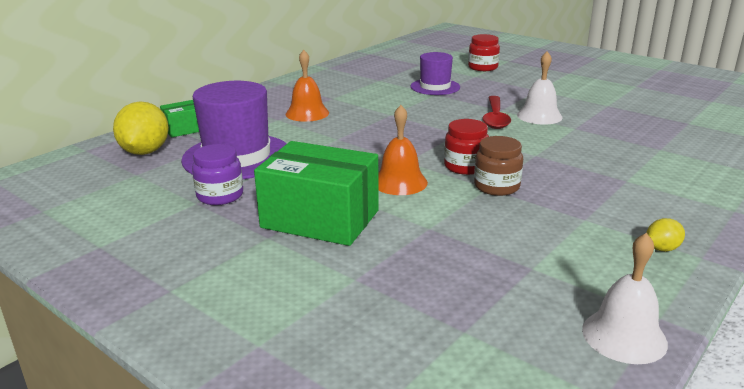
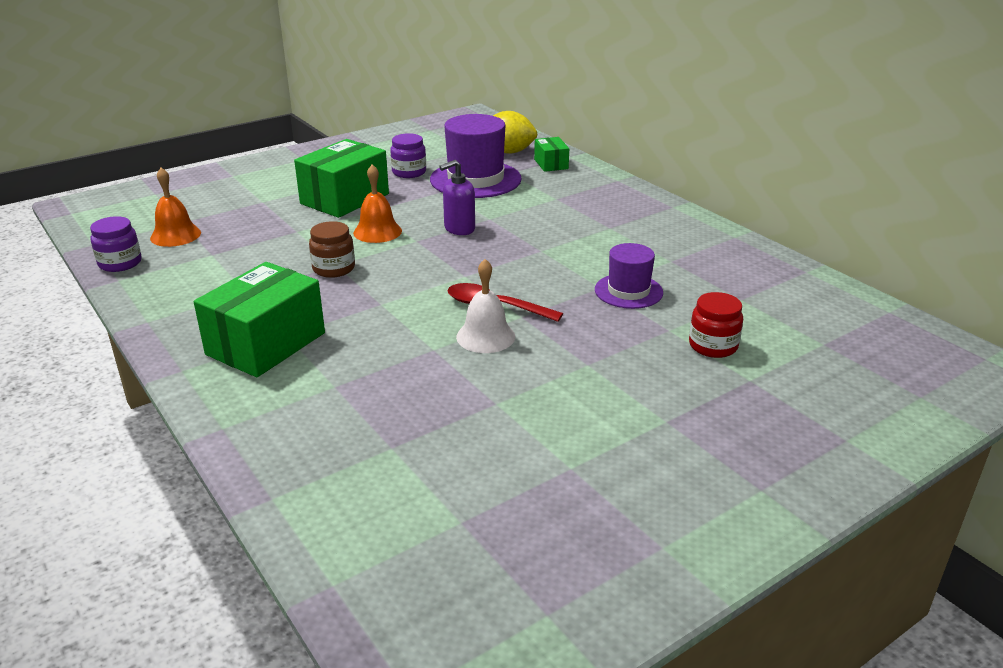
camera: 105 degrees right, 5 degrees up
(307, 113) = (566, 211): orange bell -> orange bell (175, 235)
(368, 147) = (459, 229): none -> purple soap dispenser
(465, 166) = (383, 263): red jar -> none
(624, 336) = (120, 263): white bell -> purple jar
(650, 185) = (266, 344): none -> green box
(662, 248) = (175, 309): yellow lemon -> none

